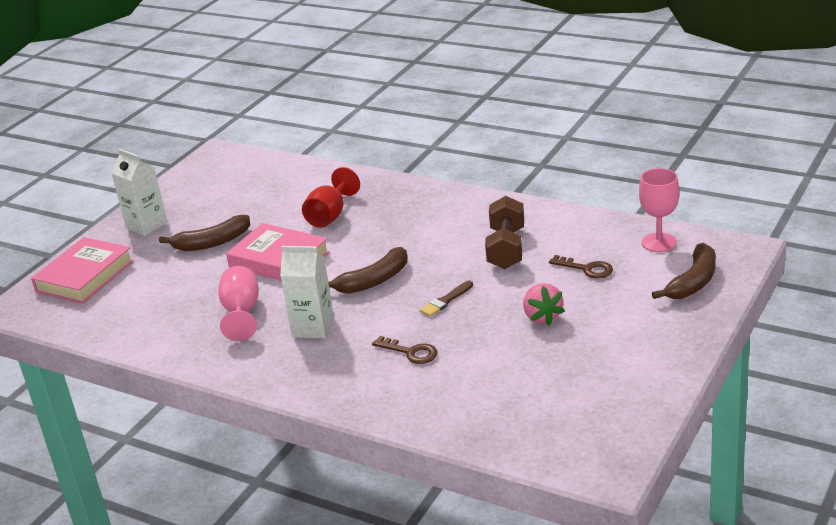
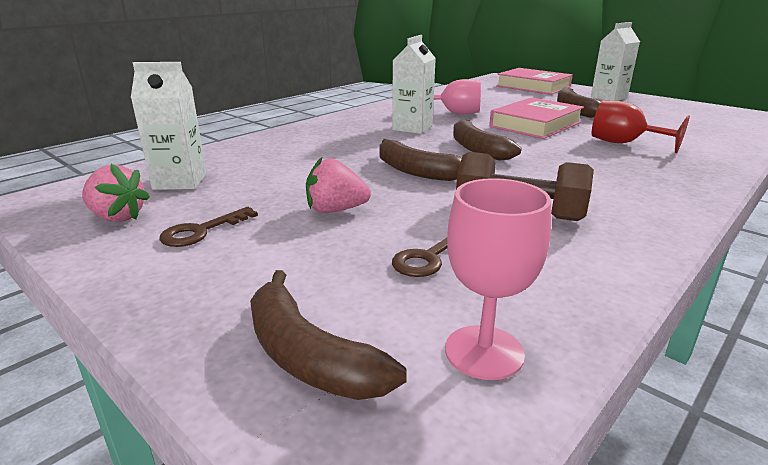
camera: 100 degrees right, 5 degrees down
(410, 352) = (338, 151): brown key -> brown key (201, 231)
(445, 301) = (415, 171): brown brush -> brown banana
(529, 412) = (180, 181): none -> white carton
(610, 409) = (117, 217): none -> pink strawberry

